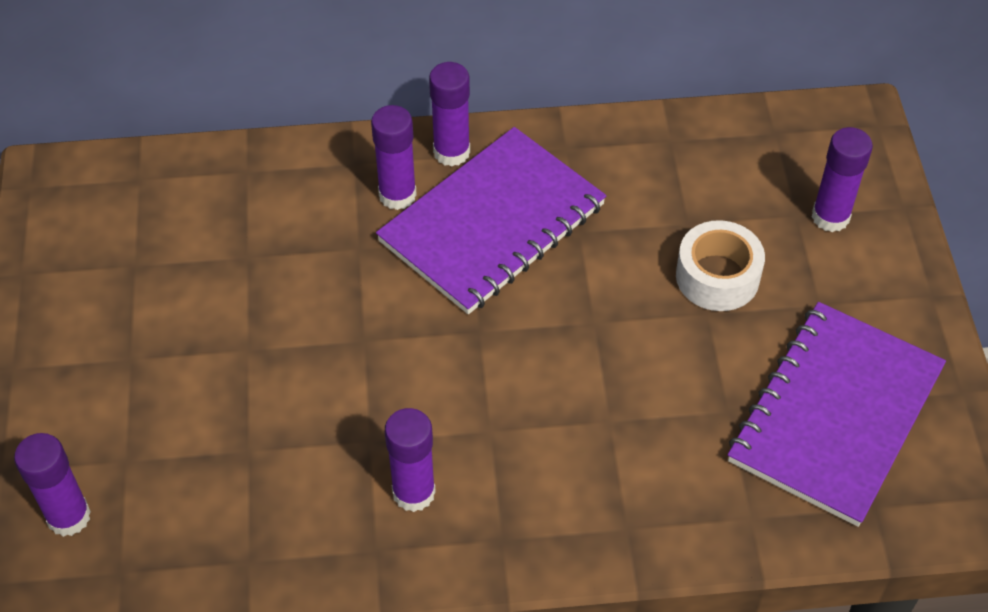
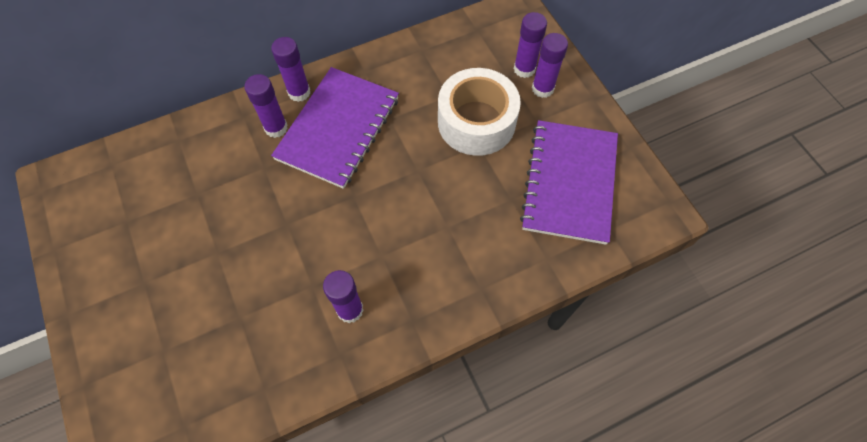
camera: 20 degrees left, 10 degrees up
(69, 517) = (137, 401): purple glue stick -> purple glue stick (542, 88)
(717, 276) = (476, 122): white tape -> white tape, size x1.59

